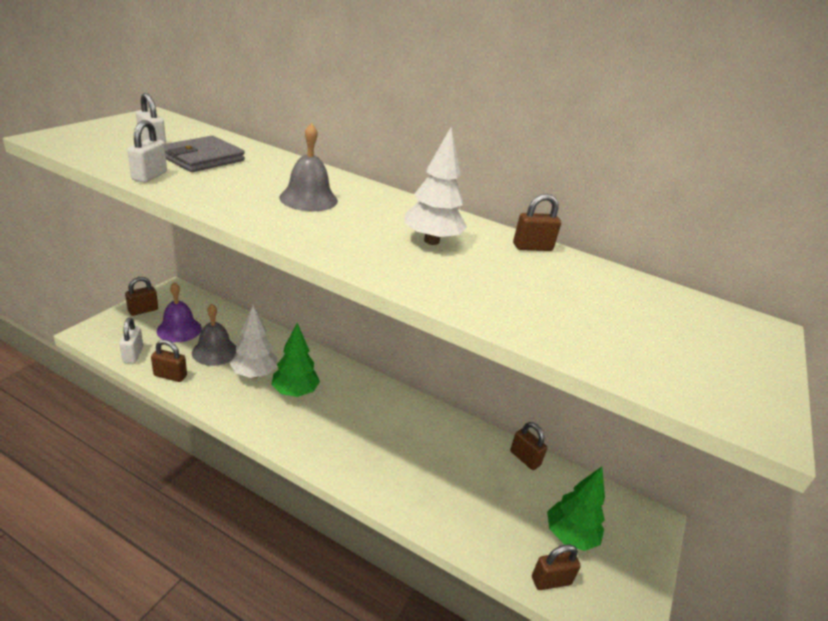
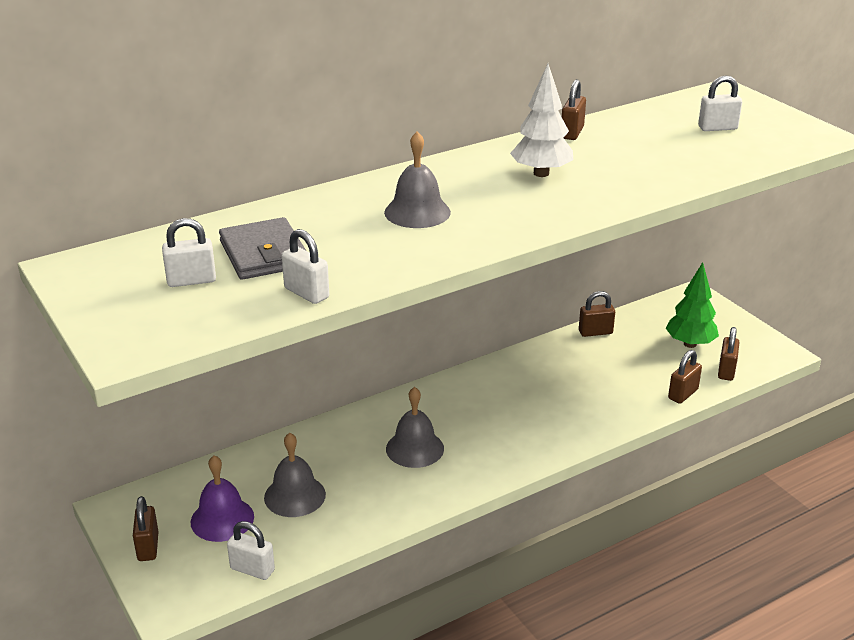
camera: 55 degrees left, 0 degrees up
(170, 376) = (320, 542): brown padlock -> brown padlock (683, 394)
(254, 374) = (362, 472): white tree -> none
(295, 392) = (415, 448): green tree -> grey bell
(661, 330) = (717, 128): none -> white padlock

